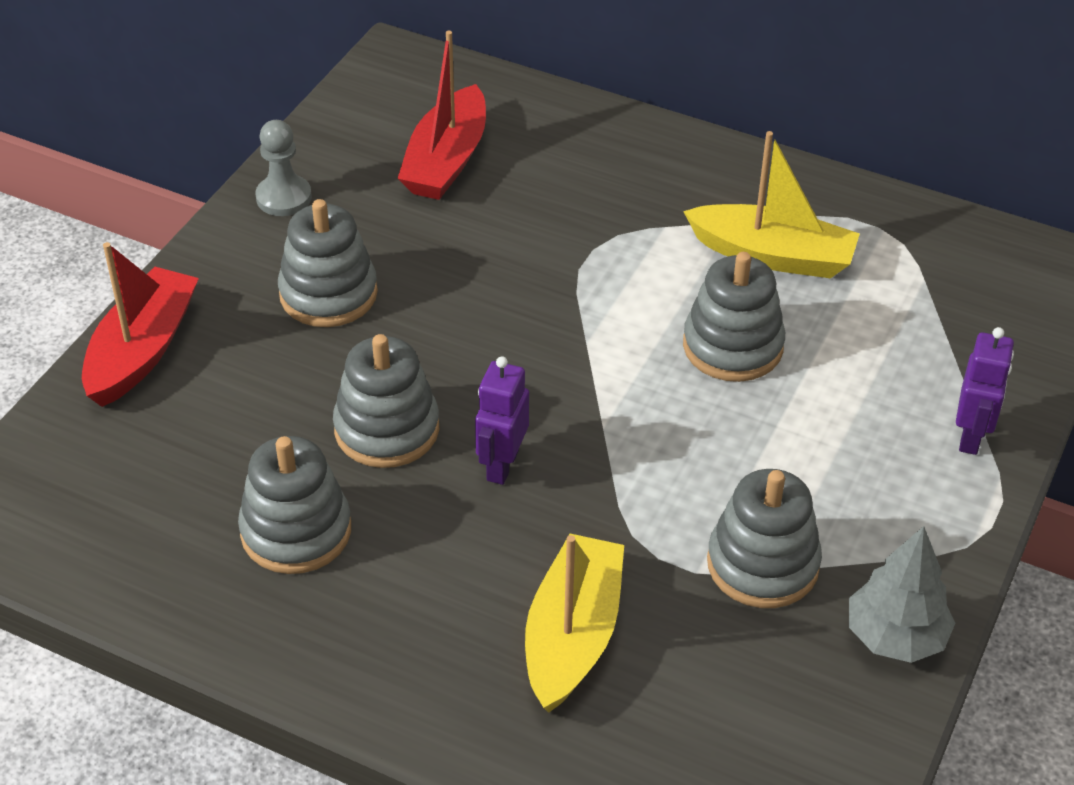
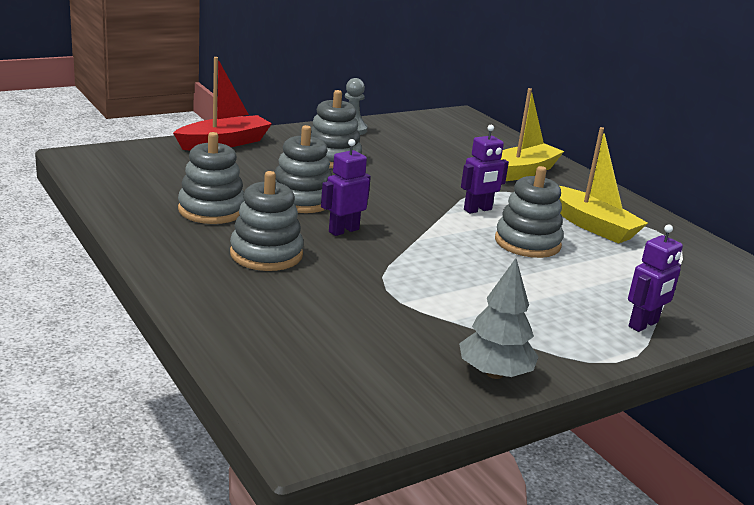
camera: 30 degrees right, 20 degrees down
(446, 160) = (446, 145): red boat -> none
(572, 635) = (299, 293): yellow boat -> yellow boat (521, 172)
(618, 306) = (478, 210): none -> purple robot
(762, 564) = (445, 315): grey stacking toy -> grey stacking toy (266, 254)

